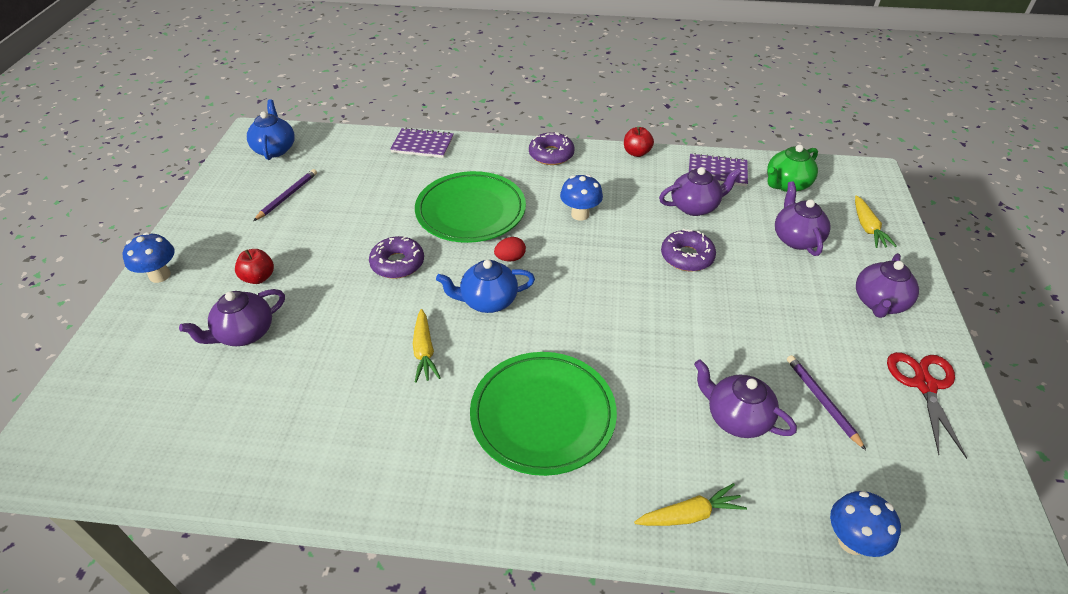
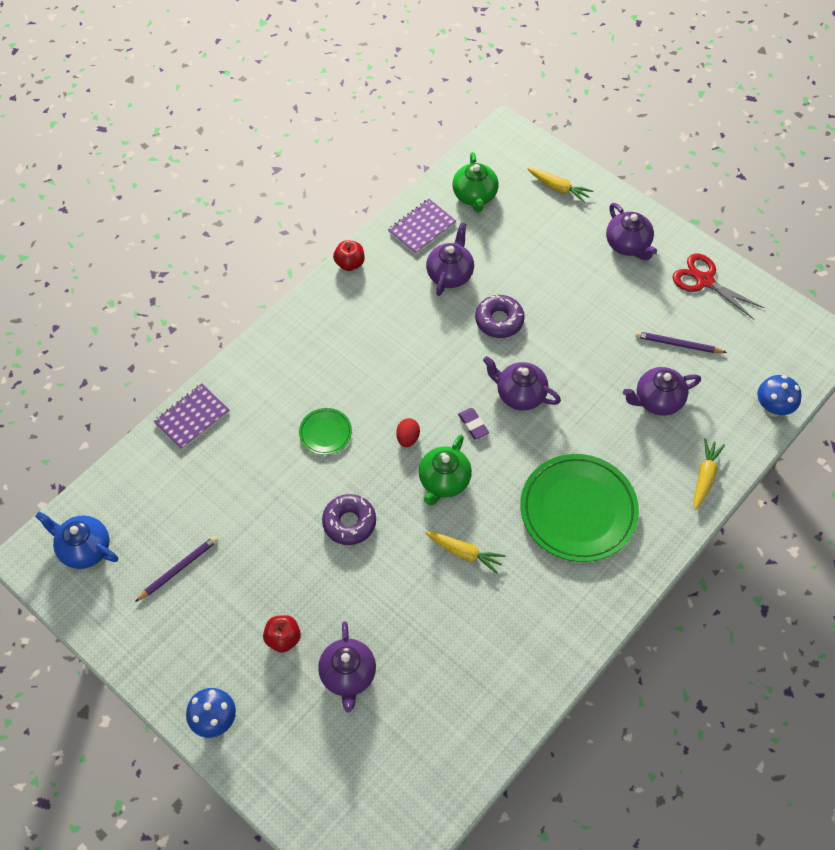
camera: 55 degrees left, 15 degrees up
(287, 196) = (178, 569): purple pencil -> purple pencil turned 75 degrees clockwise
(471, 211) = (325, 433): green plate -> green plate, size x0.47
(488, 301) = (444, 481): blue teapot -> green teapot
(551, 155) = (297, 326): purple donut -> none
(563, 292) = (473, 425): none -> purple eraser
(580, 214) = (395, 357): blue mushroom -> none
(796, 239) = (535, 239): purple teapot -> purple teapot (519, 394)

